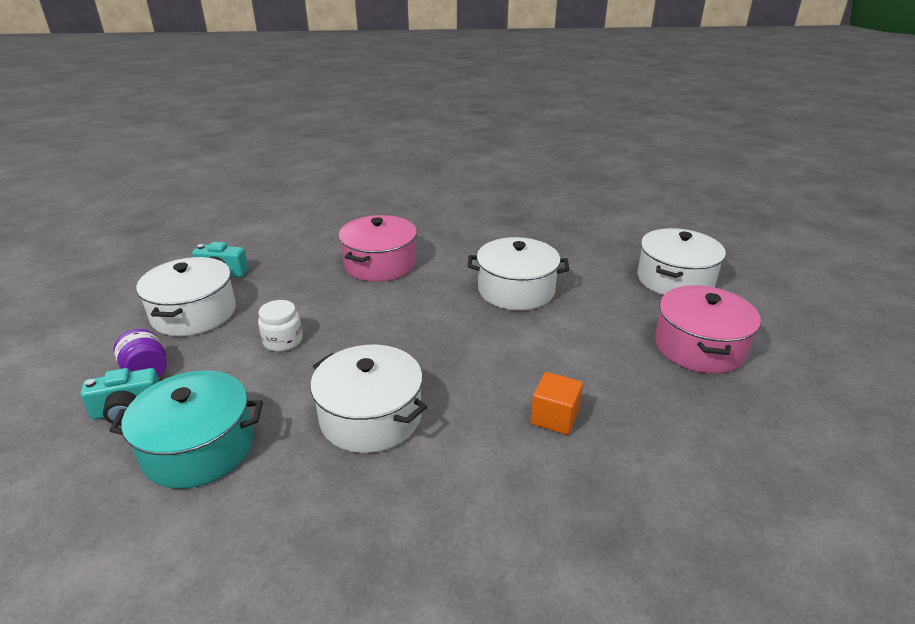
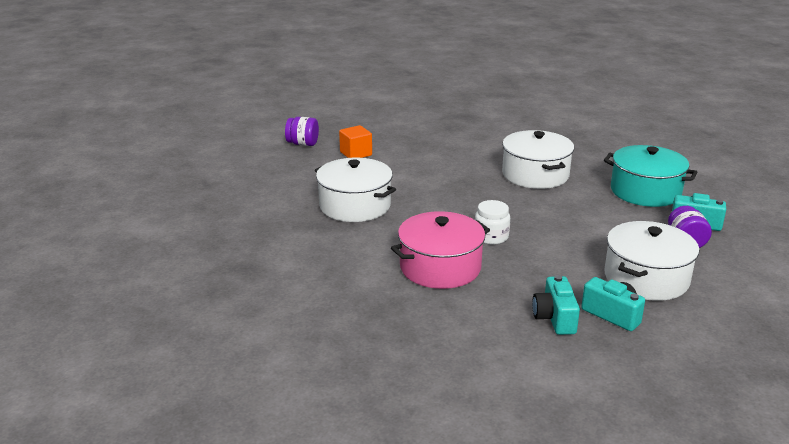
camera: 145 degrees left, 5 degrees down
(267, 258) = (554, 318): none -> turquoise camera
(283, 341) = (571, 230): white jar -> white jar (491, 237)
(554, 417) = (434, 146): orange cube -> orange cube (356, 154)
(675, 280) = (231, 174): white pot -> none
(699, 347) = (303, 144): pink pot -> purple jar

